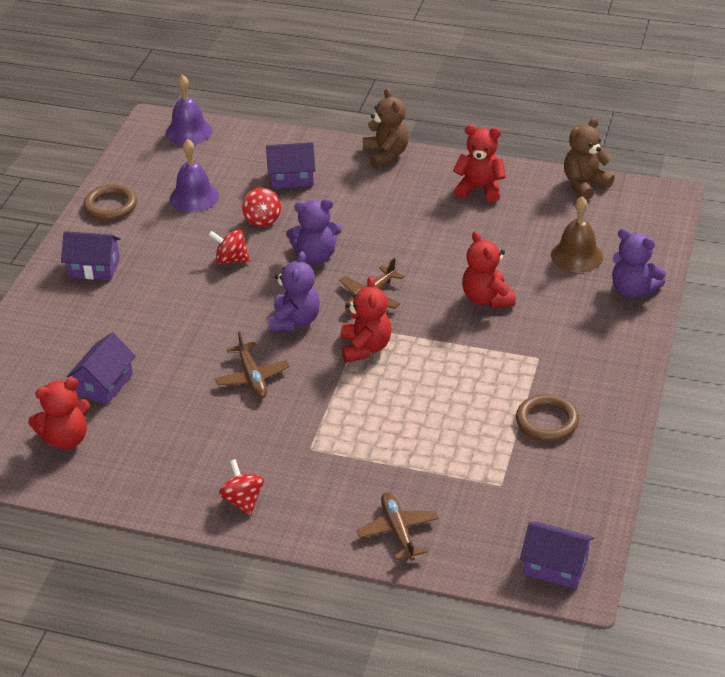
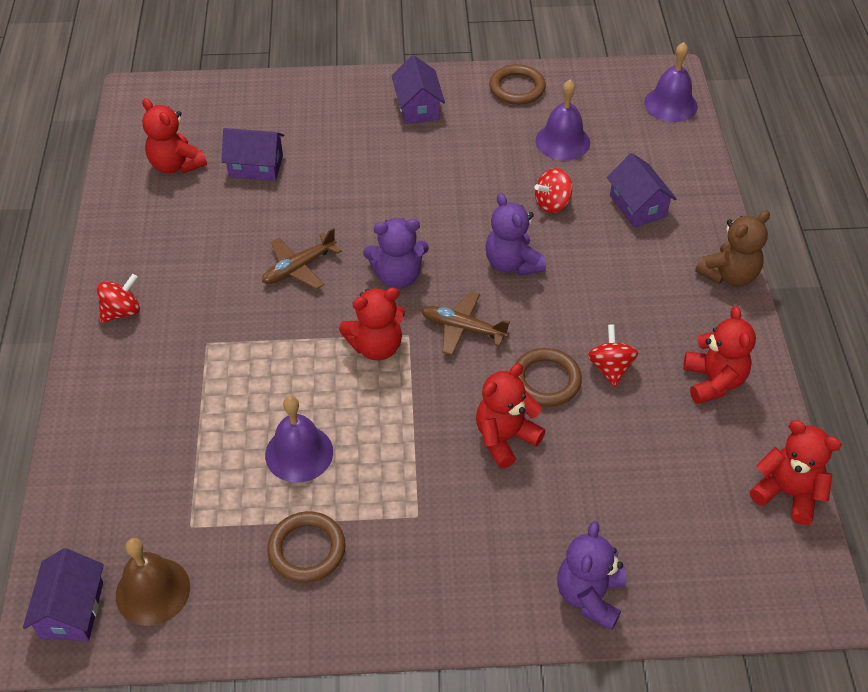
camera: 70 degrees right, 10 degrees up
(231, 260) = (474, 199): red spinning top -> red spinning top (610, 368)
(398, 531) = (102, 448): brown plane -> none
(442, 266) = (546, 380): none -> brown ring
(454, 410) = (299, 453): none -> purple bell
(577, 256) = (631, 515): brown bell -> brown bell (153, 591)
(584, 185) = (787, 493): brown teddy bear -> red teddy bear

